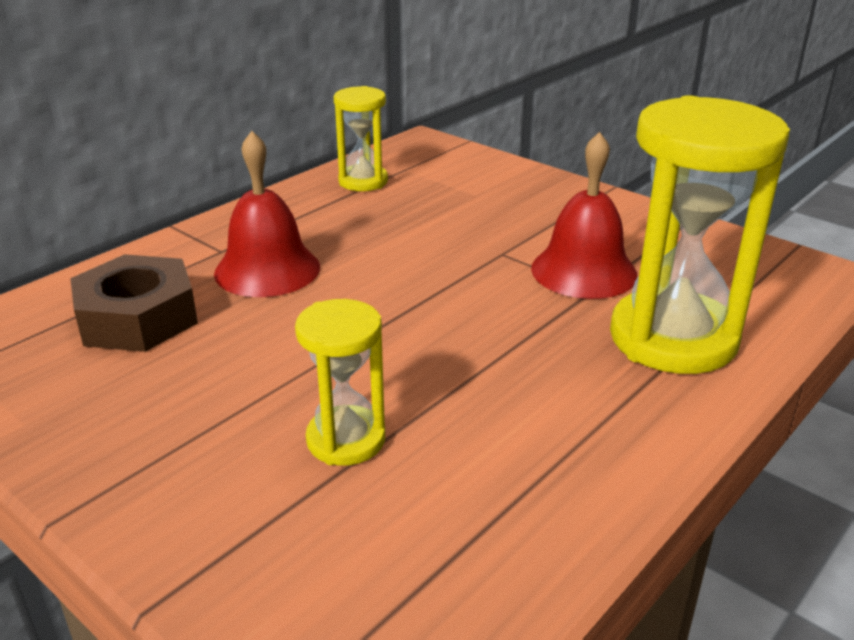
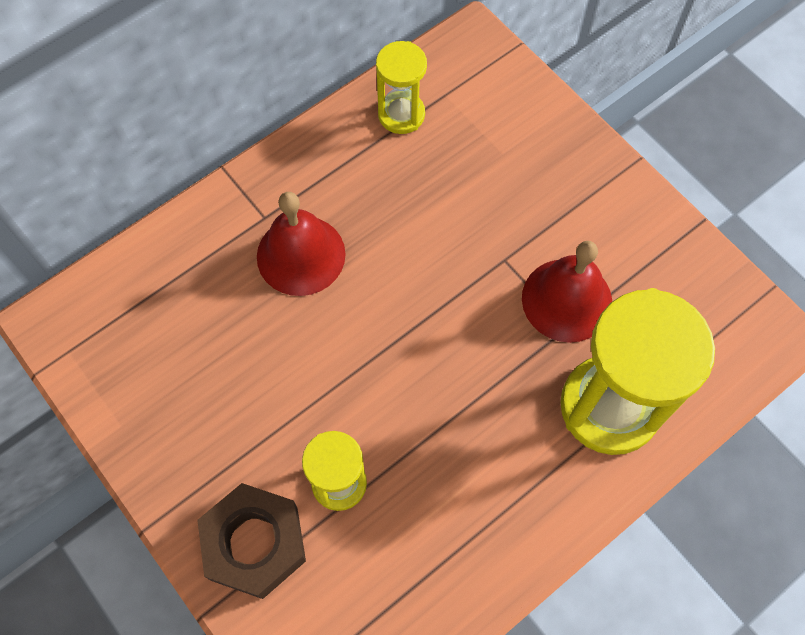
camera: 10 degrees right, 35 degrees up
(138, 318) = (196, 309): brown nut -> brown nut (255, 543)

